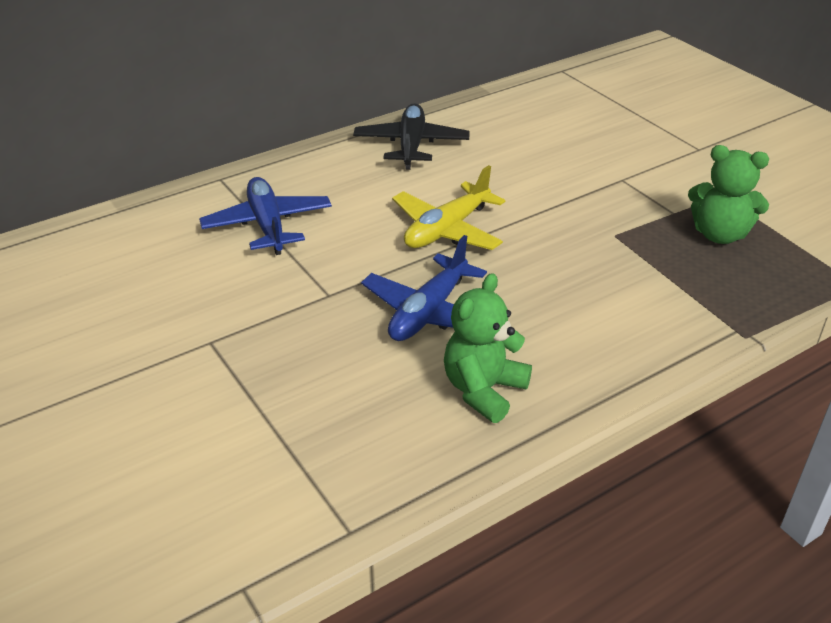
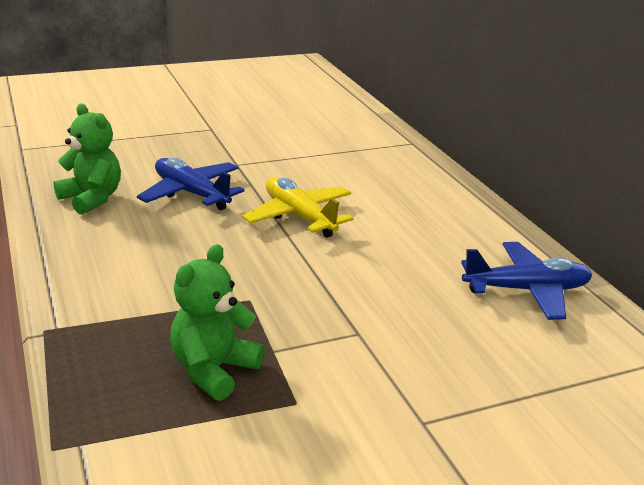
camera: 100 degrees right, 10 degrees down
(268, 225) = (337, 153): blue plane -> blue plane (527, 290)
(411, 145) = (457, 222): black plane -> none

